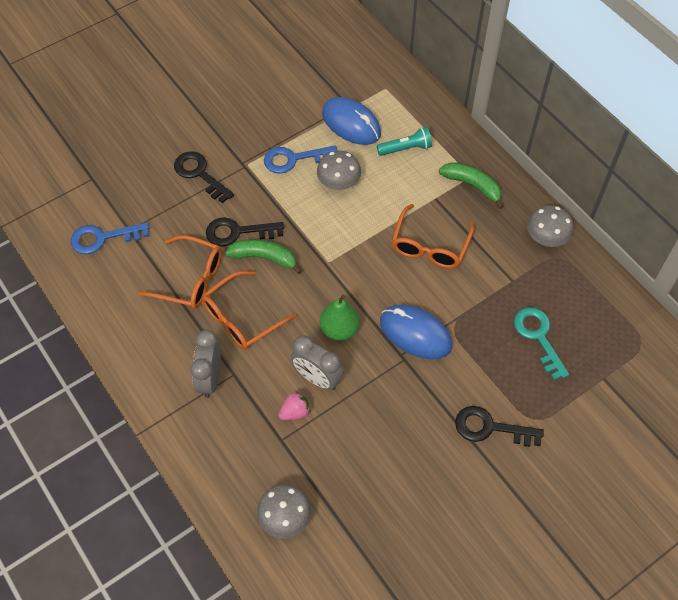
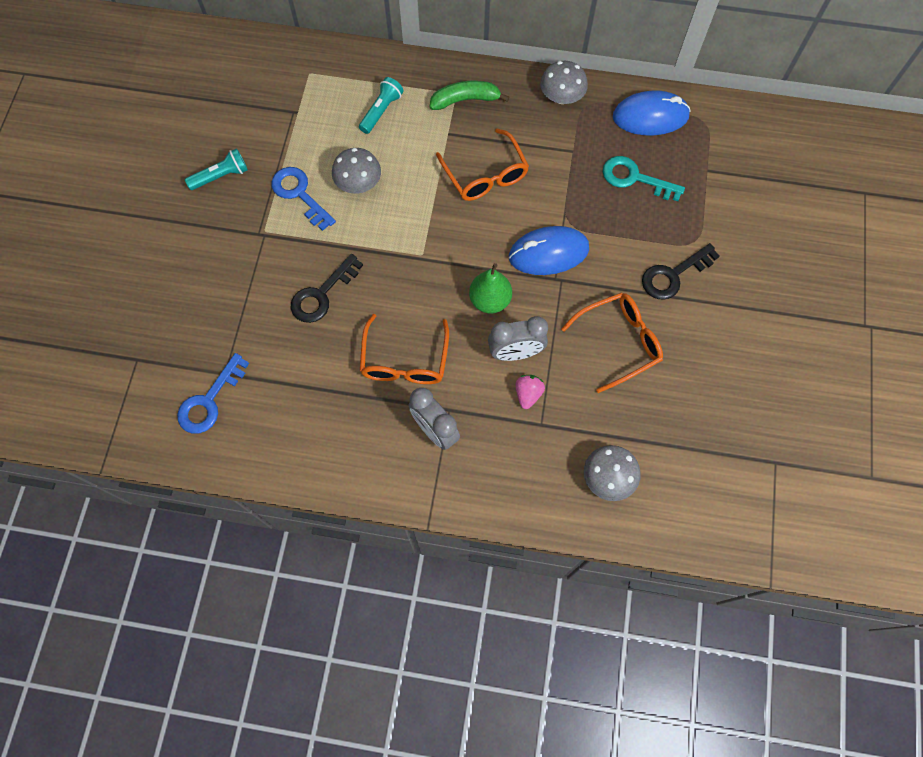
camera: 45 degrees left, 10 degrees up
(190, 279) = (327, 367): orange glasses -> orange glasses (619, 342)
(199, 174) = (232, 274): black key -> none
(259, 110) = (221, 176): none -> turquoise flashlight
(264, 258) = (367, 296): green banana -> none
(294, 159) = (299, 194): blue key -> blue key turned 105 degrees clockwise
(351, 124) = (314, 125): blue mouse -> blue mouse (650, 116)

